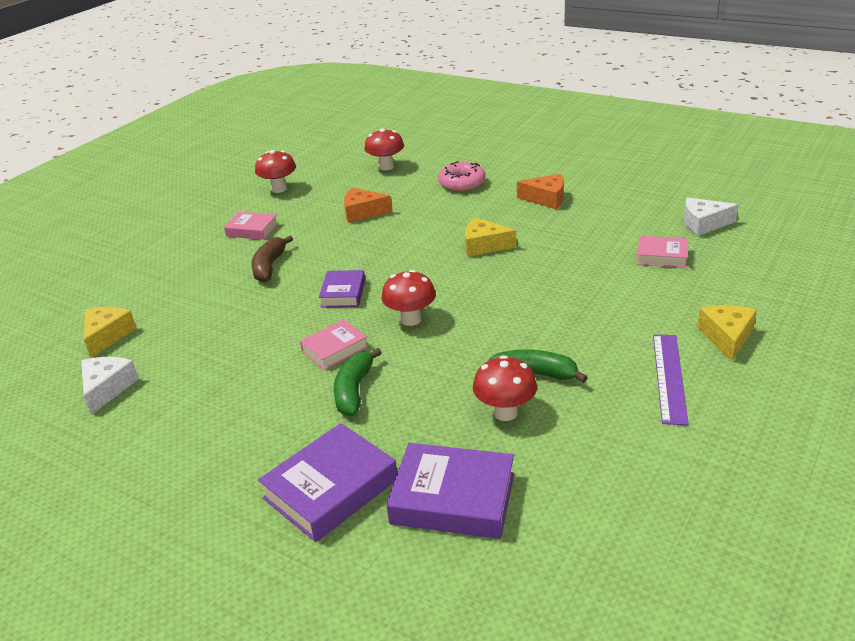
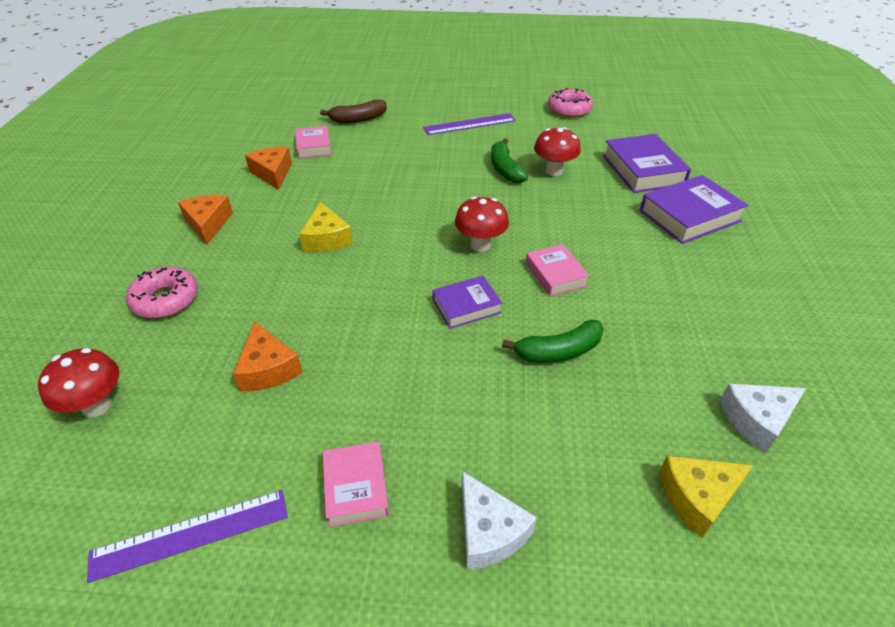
camera: 120 degrees left, 10 degrees up
(269, 266) = (446, 403): brown banana -> brown banana (358, 119)
(279, 189) = (190, 534): red mushroom -> purple ruler
(331, 489) = (689, 216): purple book -> purple book turned 45 degrees counterclockwise
(335, 349) = (555, 274): pink book -> pink book turned 45 degrees clockwise
(354, 390) = (594, 242): green banana -> green banana (558, 351)
(614, 230) = (273, 173): none -> orange cheese
(680, 500) = (569, 109): none -> pink donut
(703, 224) = (251, 136): white cheese -> white cheese (488, 531)
(727, 337) = (412, 112): yellow cheese -> none

